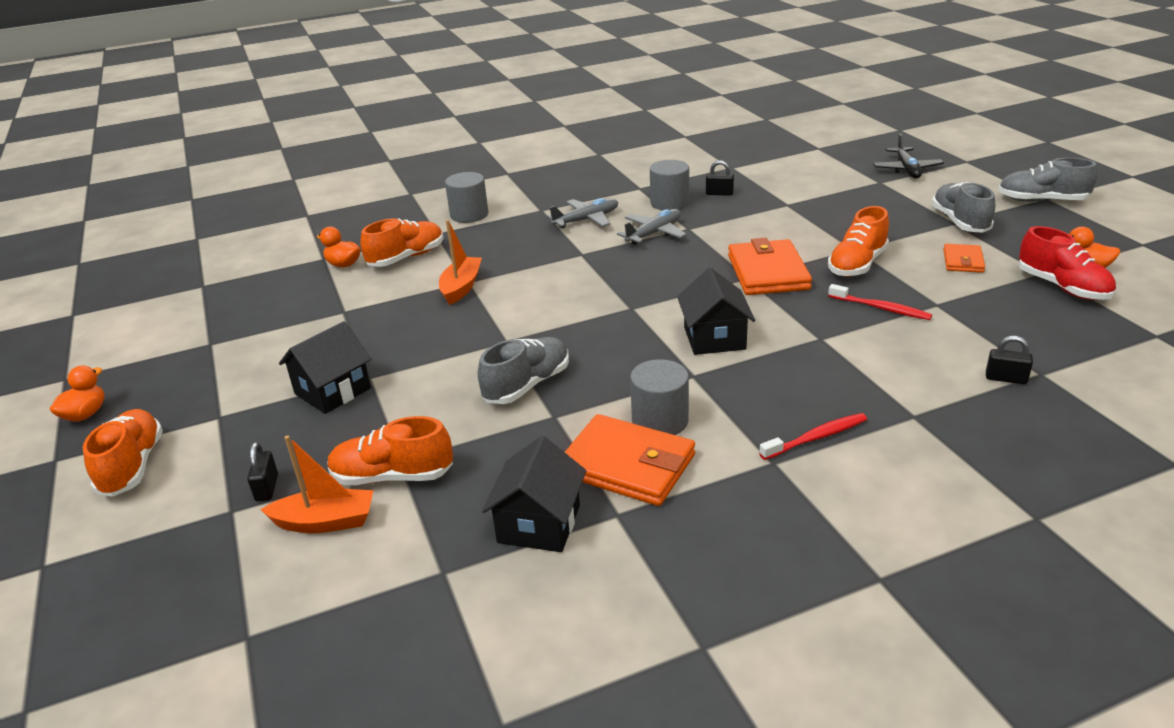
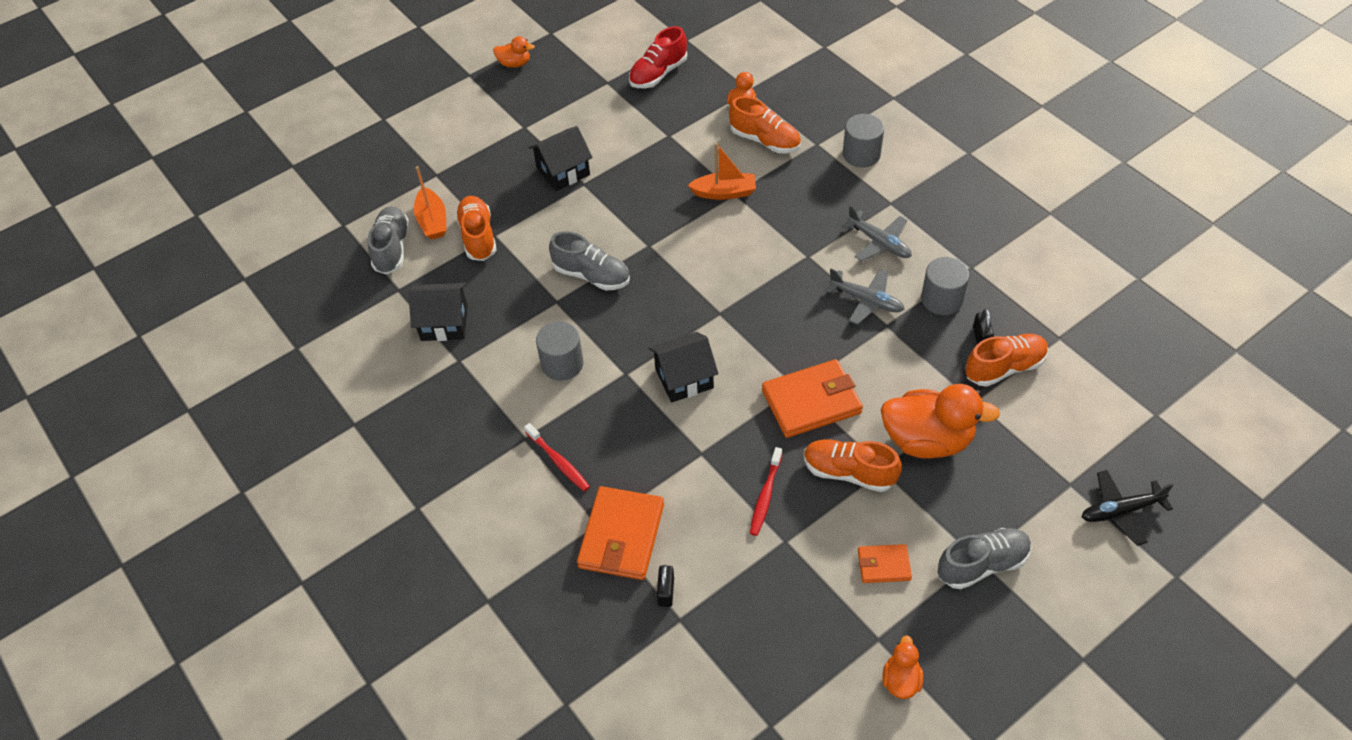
camera: 75 degrees right, 20 degrees up
(132, 466) = (468, 112): orange shoe -> orange shoe (1004, 368)
(267, 488) = (458, 182): black padlock -> none
(333, 391) = (563, 171): black house -> black house turned 60 degrees counterclockwise
(627, 465) = (508, 355): orange wallet -> orange wallet (621, 536)
(826, 227) = (927, 440): none -> orange duck
(1042, 201) = (1074, 653): grey shoe -> grey shoe (392, 248)
(1062, 287) = (850, 653): red shoe -> red shoe (658, 74)

